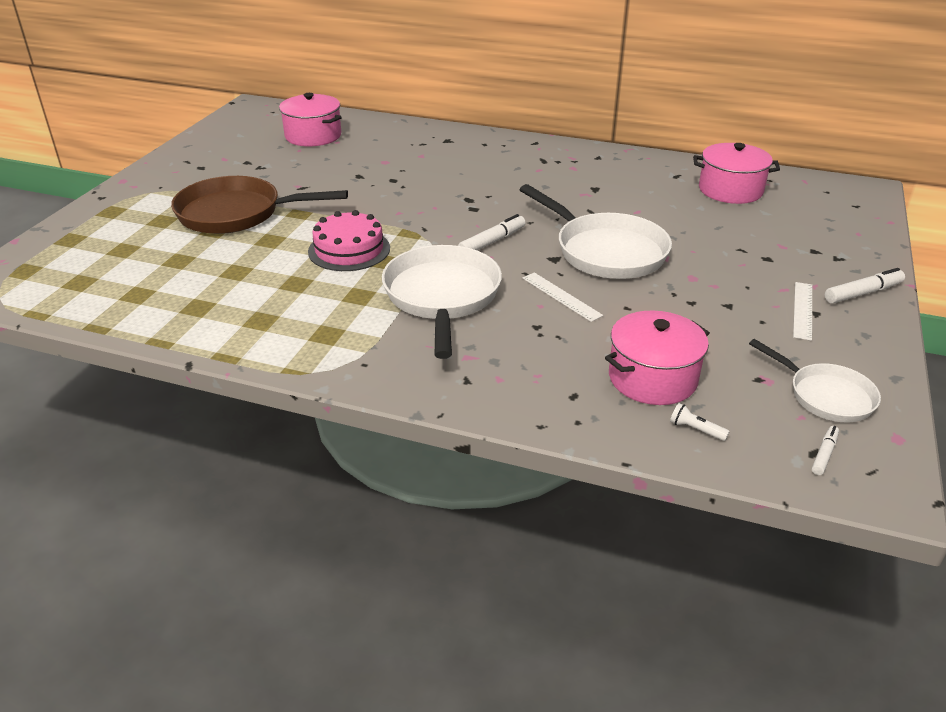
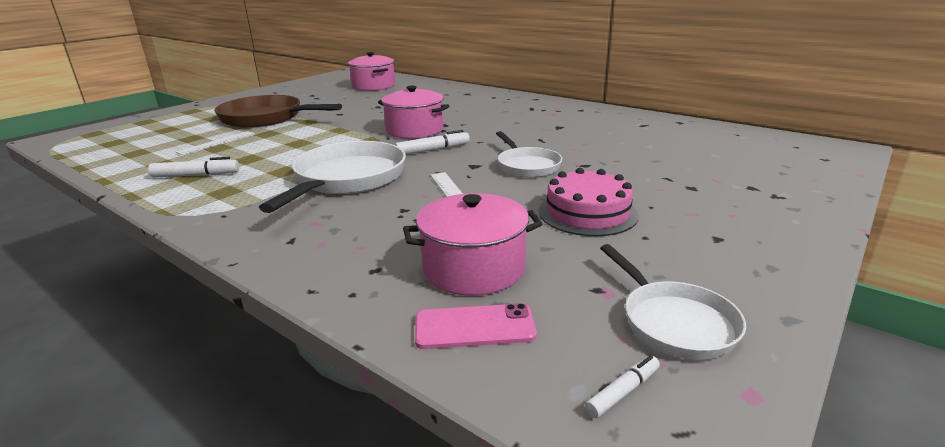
camera: 20 degrees right, 10 degrees down
(349, 250) = (315, 144): pink cake -> pink cake (587, 213)
(605, 251) = (527, 166): white pan -> white pan, size x0.59
(696, 429) = (474, 327): white flashlight -> pink phone
(730, 190) = (690, 137): pink pot -> pink pot (414, 130)
(803, 310) = (702, 234): white ruler -> white ruler (217, 142)
(863, 293) = (791, 228): white marker -> white marker (196, 175)

